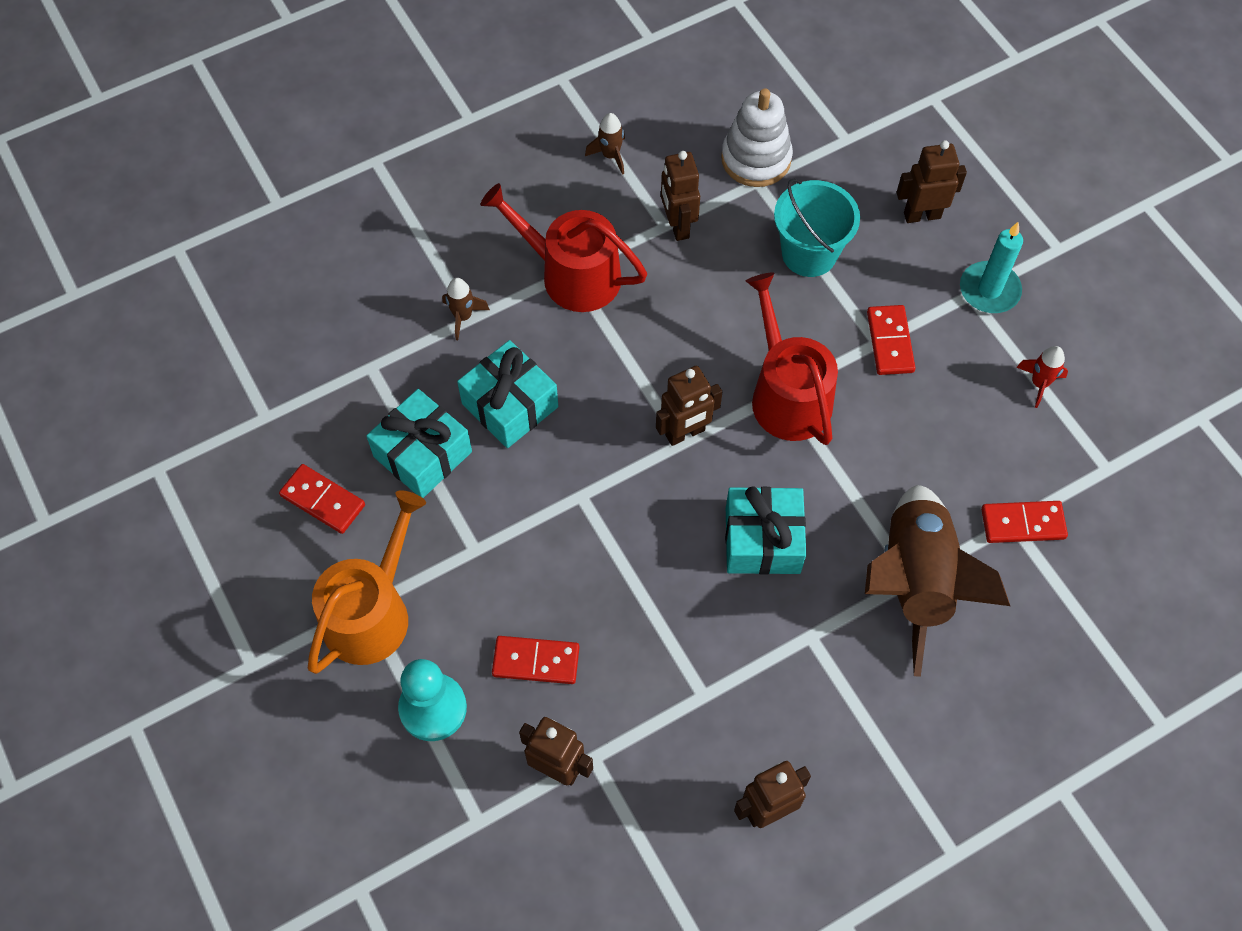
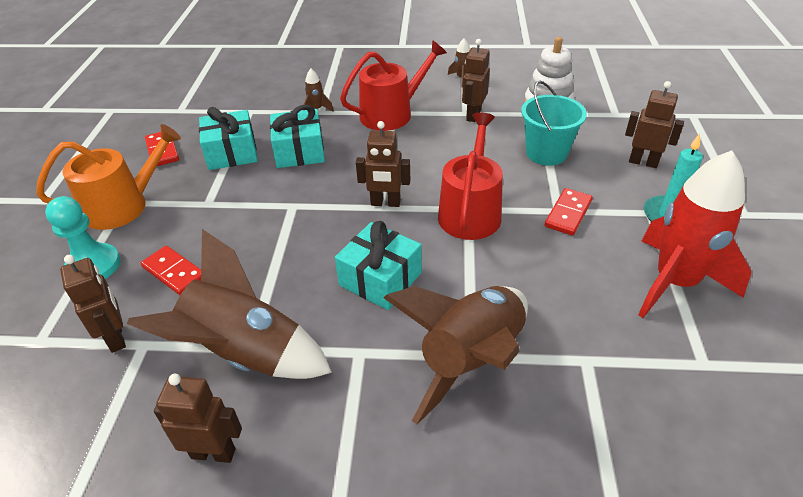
camera: 35 degrees right, 20 degrees down
(571, 274) = (392, 113): red watering can -> red watering can turned 90 degrees clockwise
(705, 704) = (245, 354): none -> brown rocket
(1023, 524) = (596, 365): red domino -> none
(1039, 383) = (675, 282): red rocket -> red rocket, size x2.50

